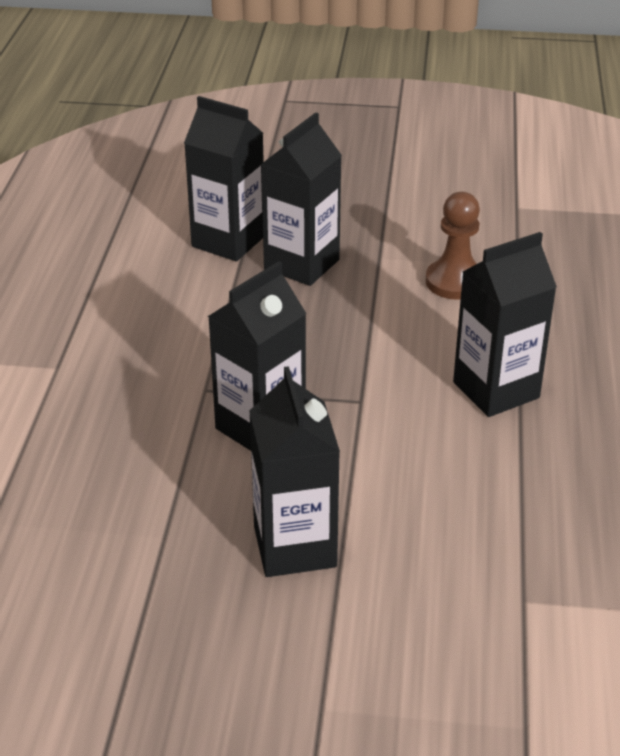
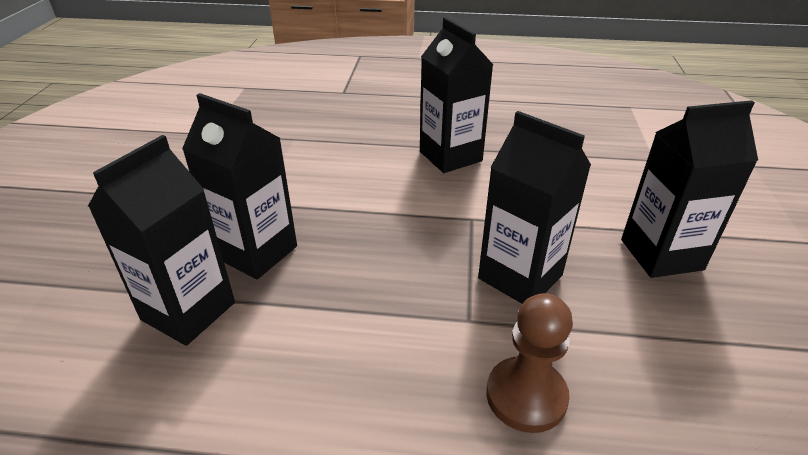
camera: 90 degrees left, 0 degrees up
(455, 282) = (309, 166): brown pawn -> brown pawn (526, 396)

